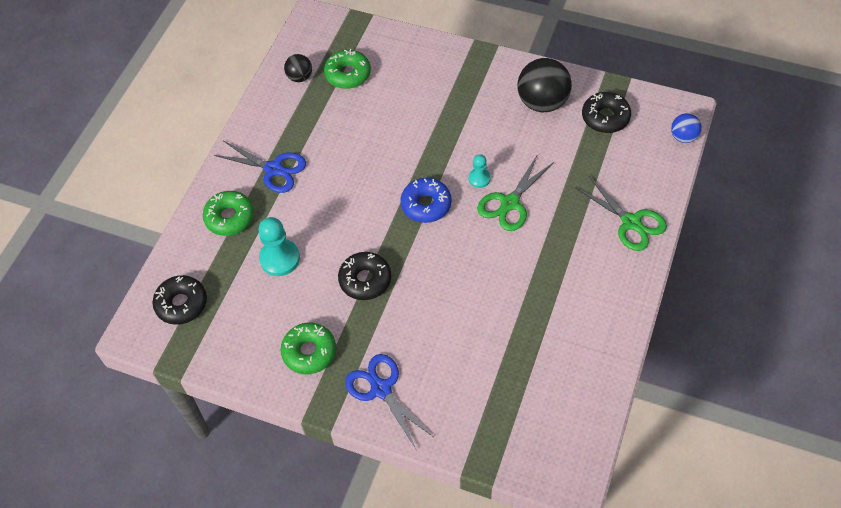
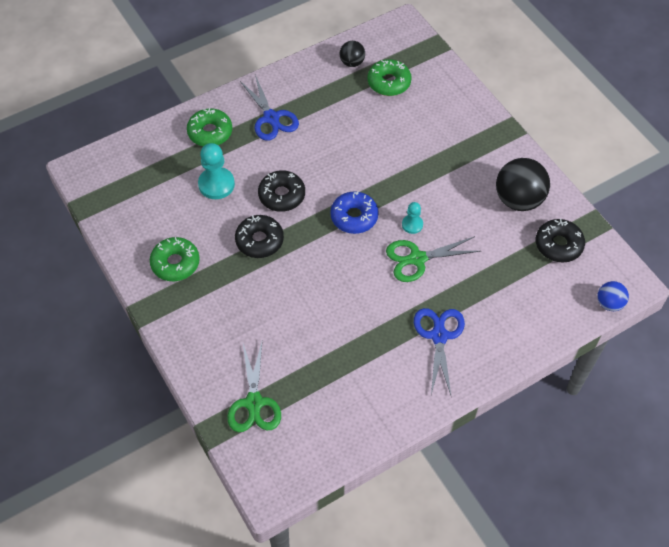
camera: 35 degrees right, 0 degrees up
(181, 304) = (125, 170): black donut -> black donut (282, 195)
(381, 389) = (198, 324): blue scissors -> blue scissors (439, 336)
(631, 222) = (498, 339): green scissors -> green scissors (254, 403)

